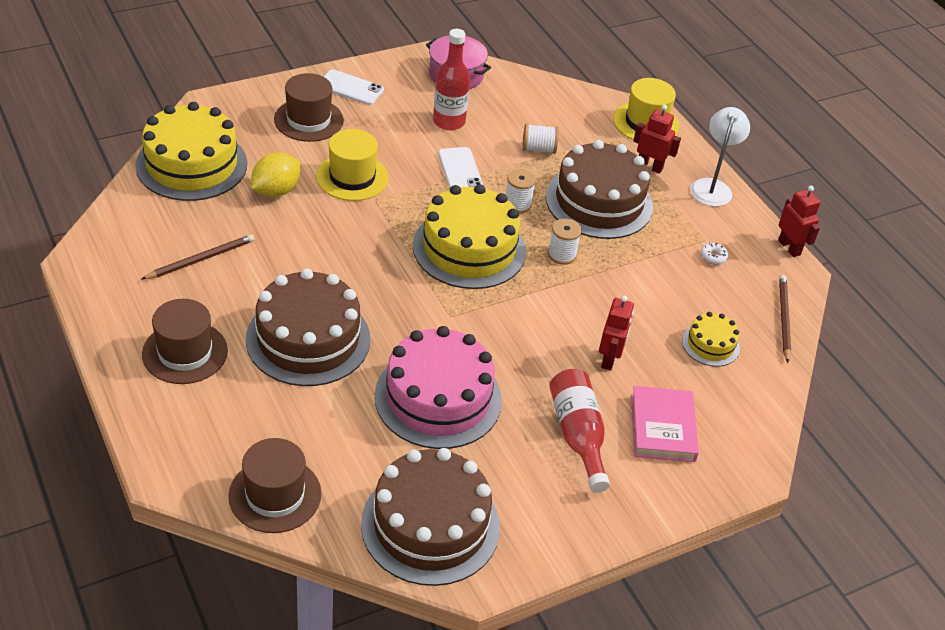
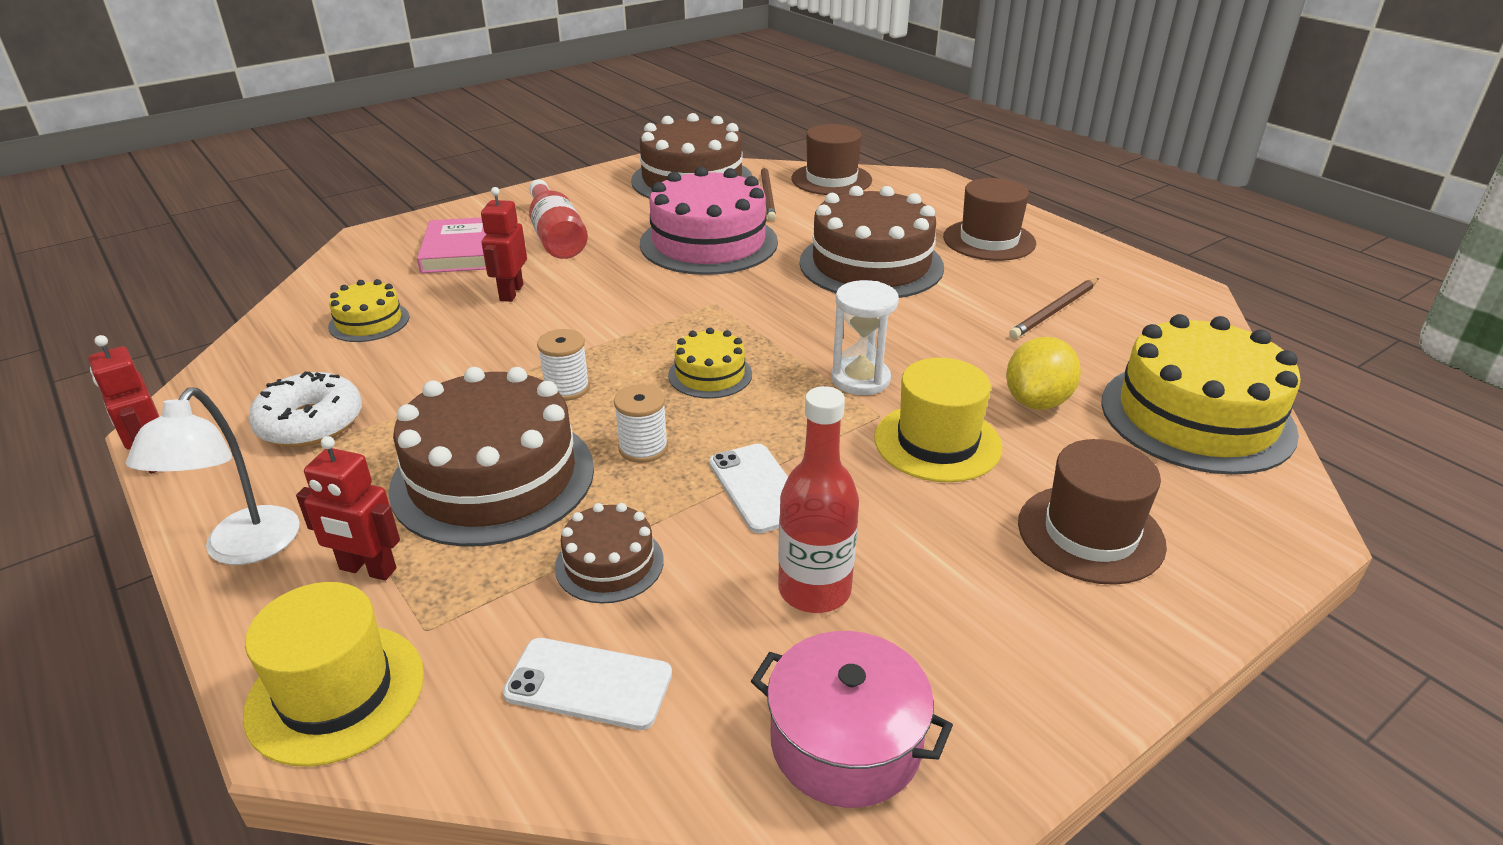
camera: 175 degrees right, 10 degrees down
(350, 88) = (1069, 634): white phone -> white phone (588, 684)
(374, 227) = (860, 379): none -> white hourglass
(469, 248) = (710, 374): yellow cake -> yellow cake, size x0.49
(538, 149) = (609, 563): white spool -> brown cake
(713, 257) = (310, 423): white donut -> white donut, size x2.25
(783, 318) = (240, 362): brown pencil -> brown pencil (767, 195)

